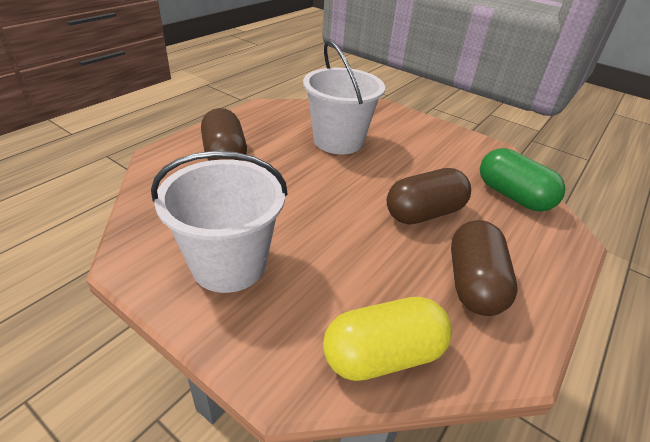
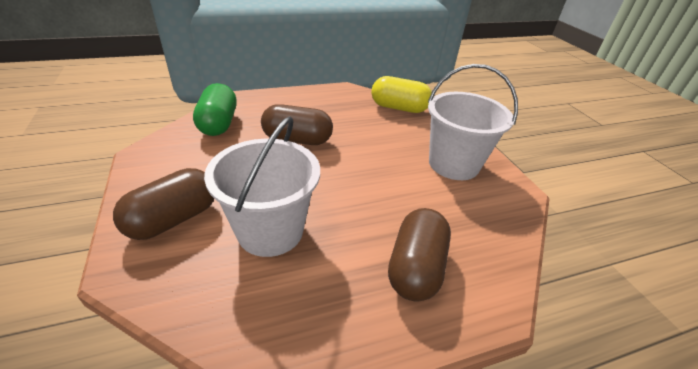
camera: 145 degrees left, 0 degrees up
(473, 283) = (325, 107): brown capsule -> brown capsule (173, 219)

